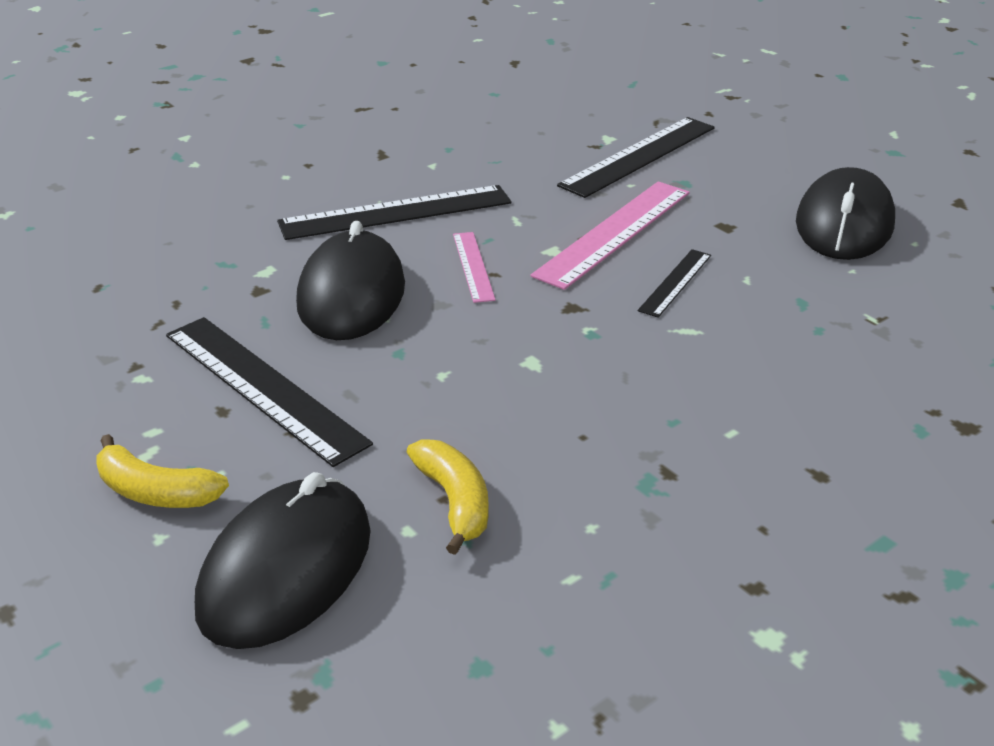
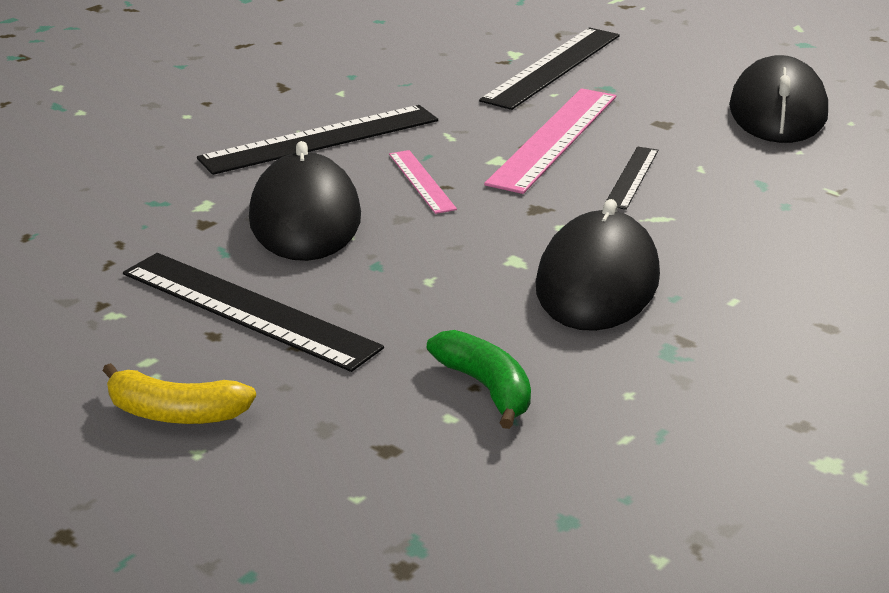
camera: 10 degrees left, 5 degrees down
(286, 569) = (341, 464): black mouse -> black mouse (597, 282)
(454, 501) = (486, 388): yellow banana -> green banana

